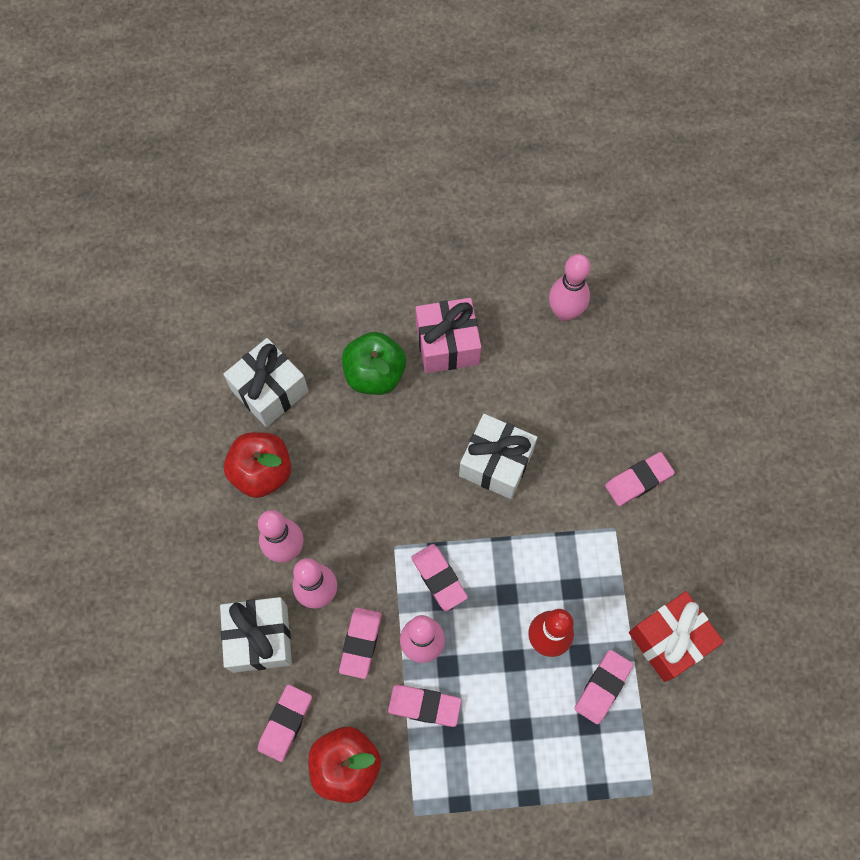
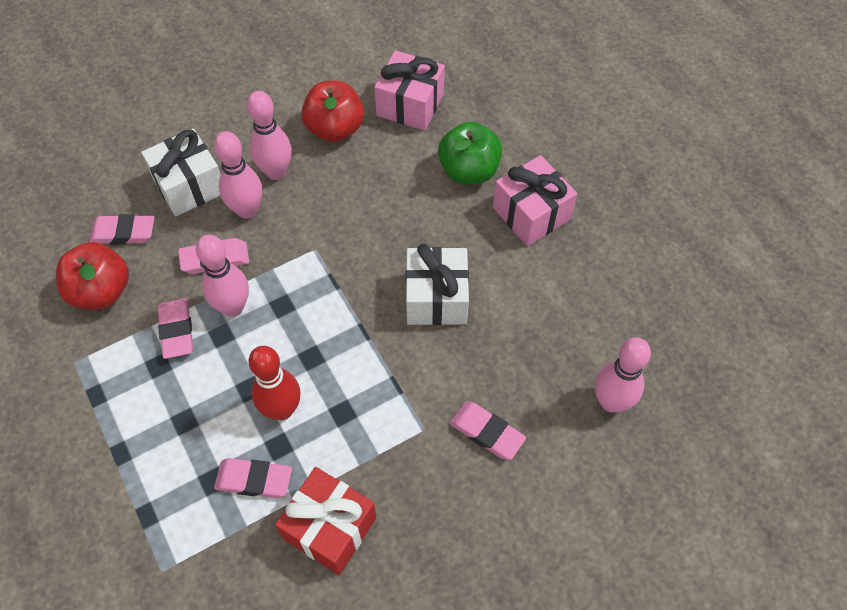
camera: 65 degrees right, 10 degrees down
(269, 390) = (410, 105): white gift -> pink gift
(439, 578) = (301, 295): pink eraser -> none
(564, 312) = (626, 297): pink bowling pin -> pink bowling pin (611, 402)

